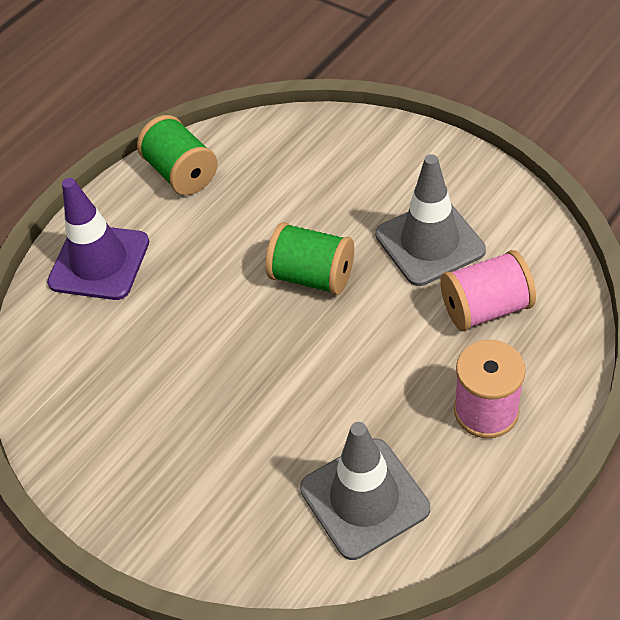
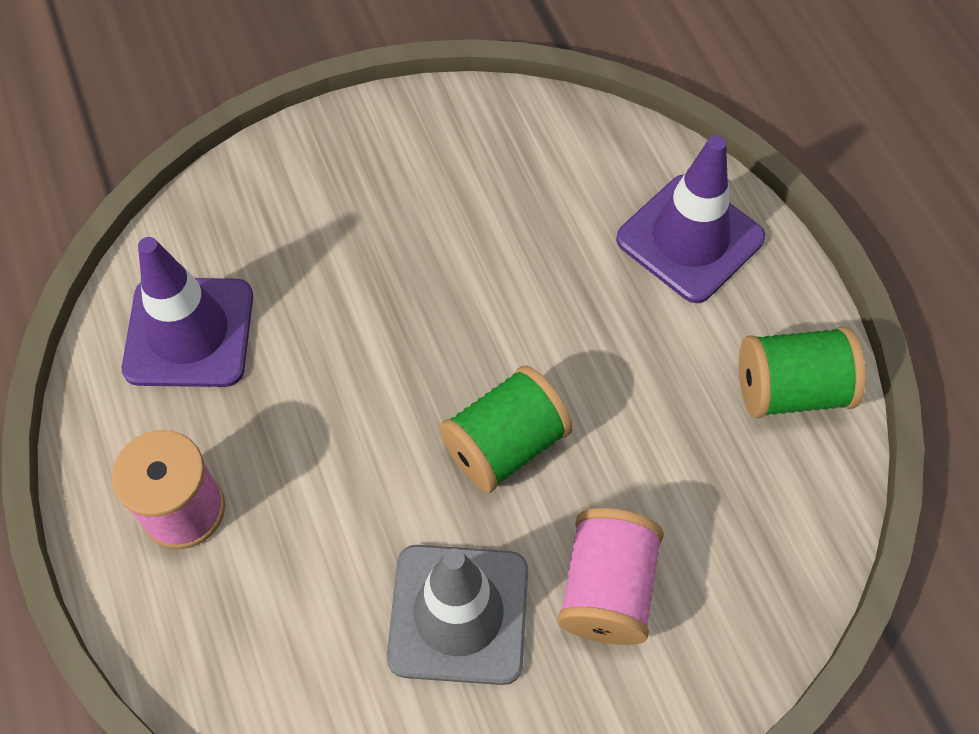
camera: 115 degrees right, 10 degrees up
(364, 498) = (189, 332): grey traffic cone -> purple traffic cone
(485, 308) = (310, 608): pink spool -> pink spool (607, 589)

